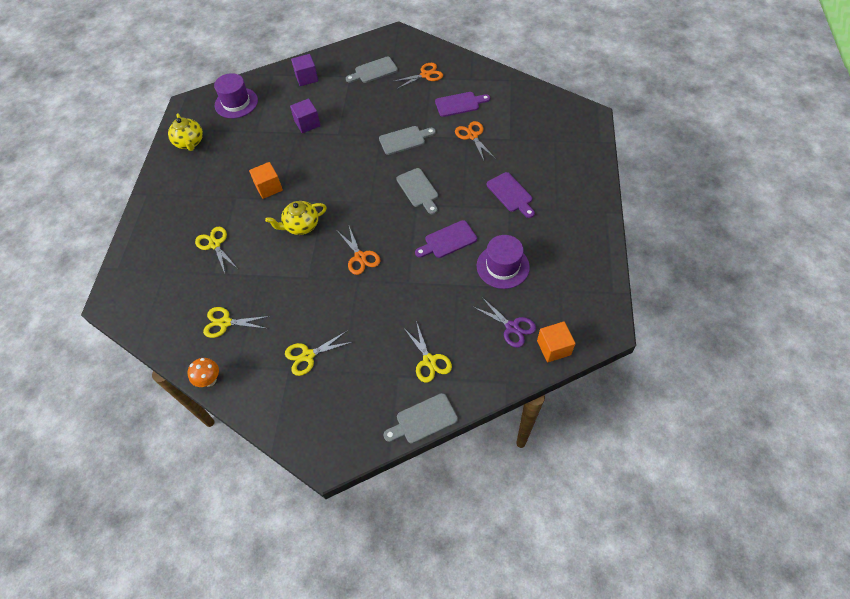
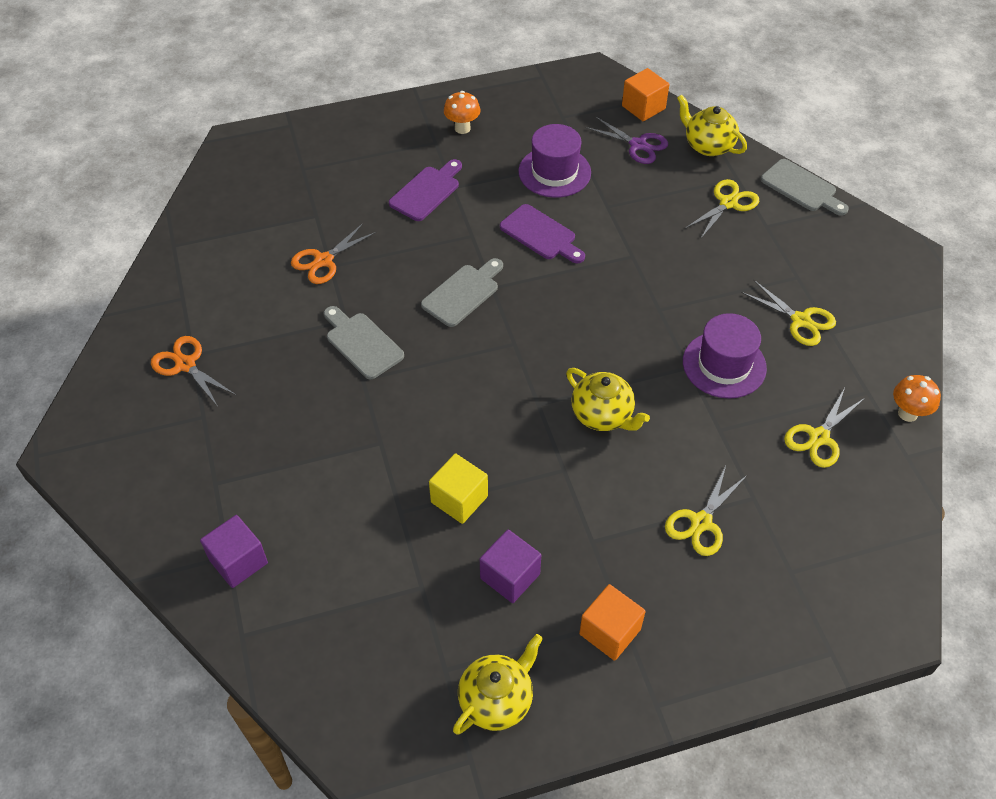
camera: 115 degrees left, 5 degrees down
(225, 323) = (819, 437): yellow scissors -> yellow scissors turned 60 degrees clockwise
(236, 103) = (352, 666): purple hat -> purple hat (724, 365)
(268, 187) = (547, 498): orange cube -> orange cube (610, 631)
(289, 155) = (459, 499): none -> yellow cube
(307, 123) = (370, 504): purple cube -> purple cube (510, 576)
(360, 257) = (619, 320): orange scissors -> none
(373, 71) = (191, 449): grey cutting board -> none
(459, 104) = (252, 296): purple cutting board -> none
(494, 374) = (708, 145): none -> yellow teapot
(512, 327) = (638, 145): purple scissors -> purple scissors turned 105 degrees clockwise
(566, 228) = (462, 128): none -> orange mushroom

